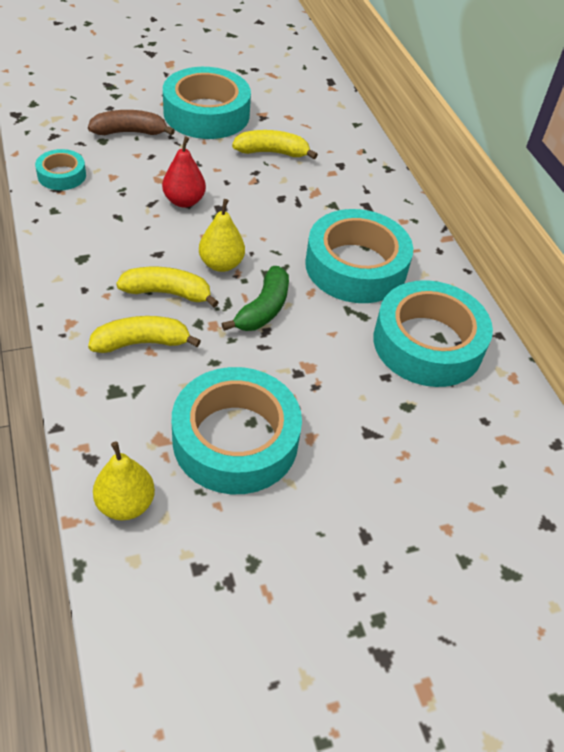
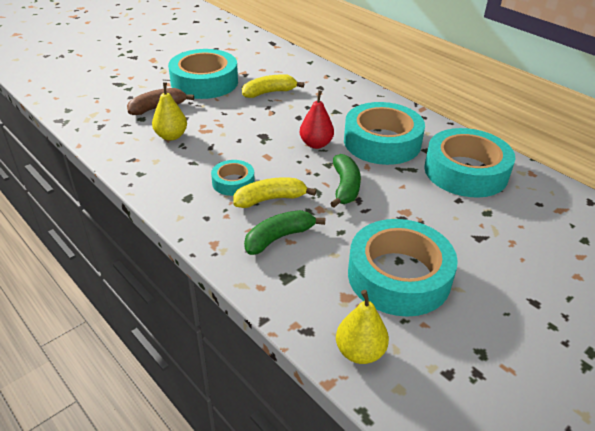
camera: 20 degrees left, 10 degrees down
(62, 175) = (128, 149): turquoise tape -> turquoise tape (233, 182)
(142, 342) = (279, 237): yellow banana -> green banana
(184, 201) = (233, 138): red pear -> red pear (316, 144)
(221, 264) = (292, 169): yellow pear -> yellow pear (171, 136)

